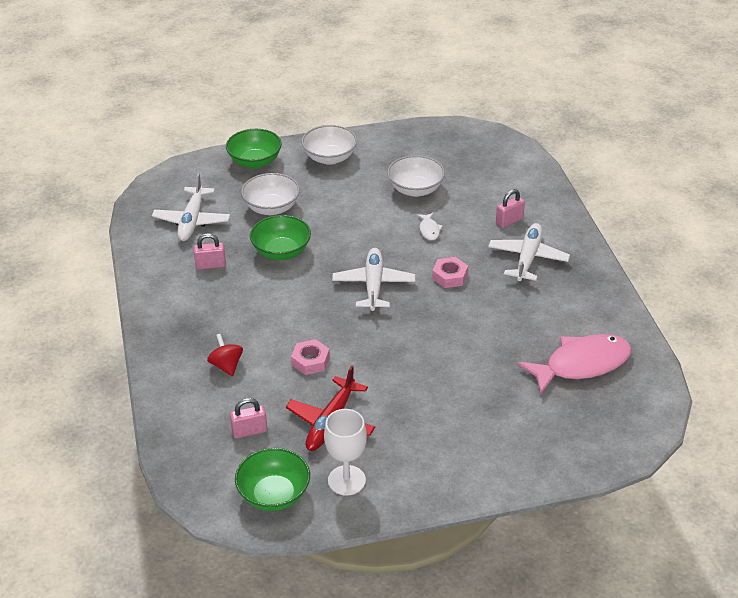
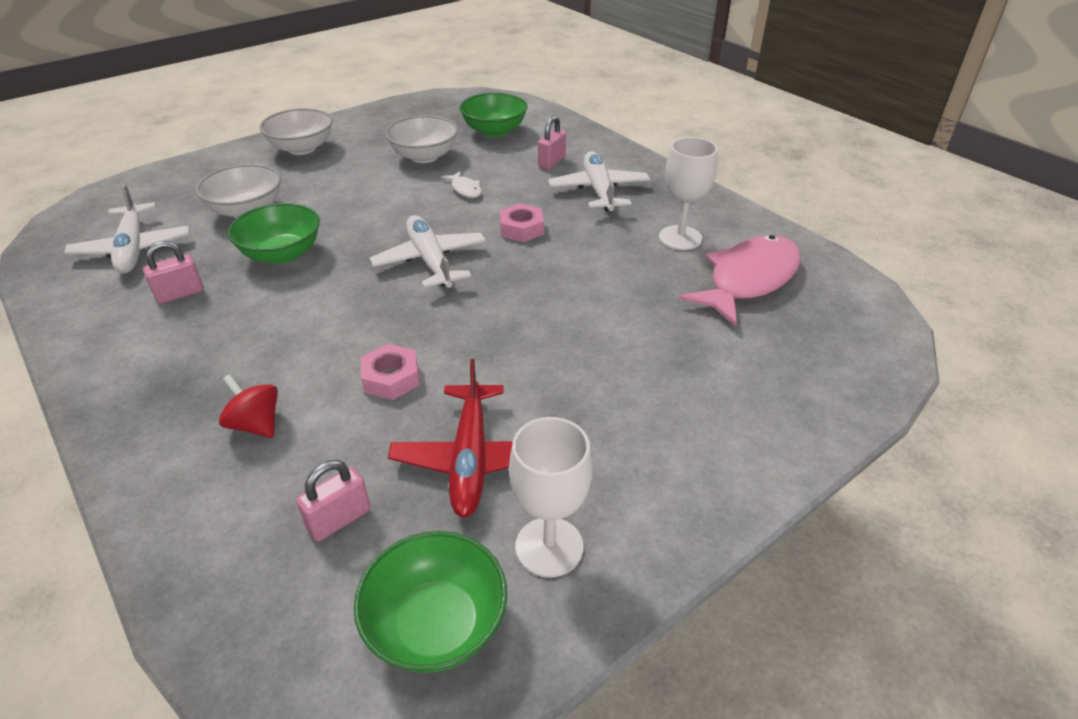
camera: 25 degrees left, 0 degrees up
(255, 162) = (204, 170): green bowl -> green bowl (494, 131)
(559, 317) = (680, 238): none -> white goblet

